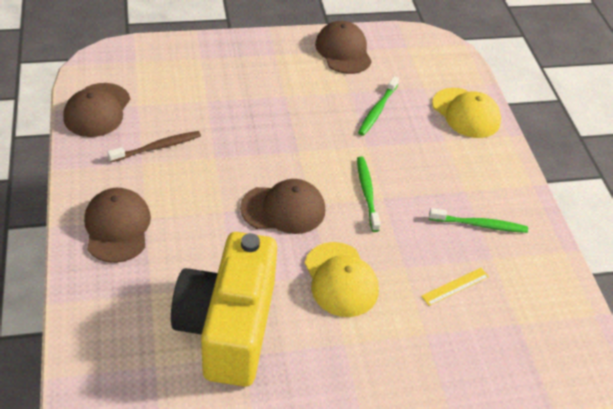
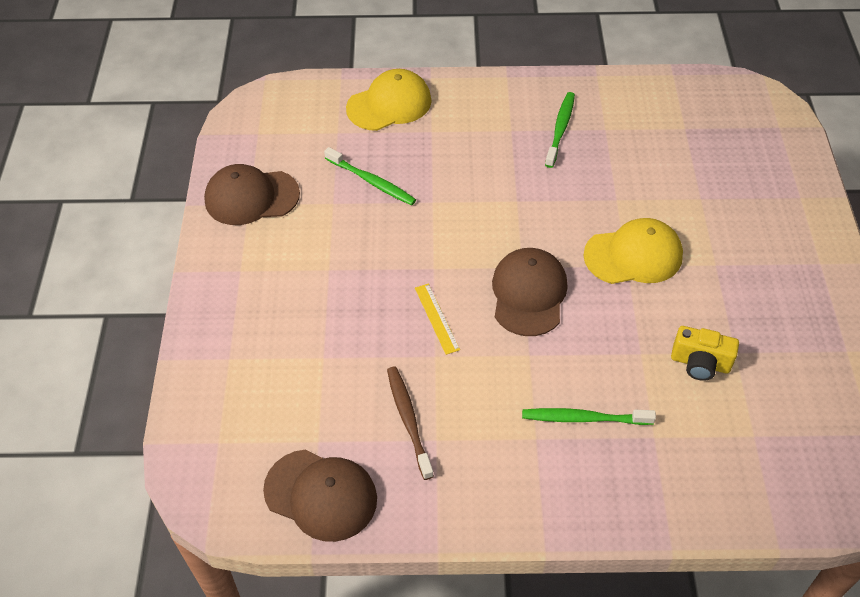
camera: 75 degrees left, 5 degrees up
(117, 227) = (550, 471): brown cap -> none
(228, 327) = (700, 363): yellow camera -> yellow camera, size x0.41
(367, 192) = (508, 213): green toothbrush -> green toothbrush (583, 418)
(455, 286) = (641, 164): yellow ruler -> yellow ruler (437, 318)

